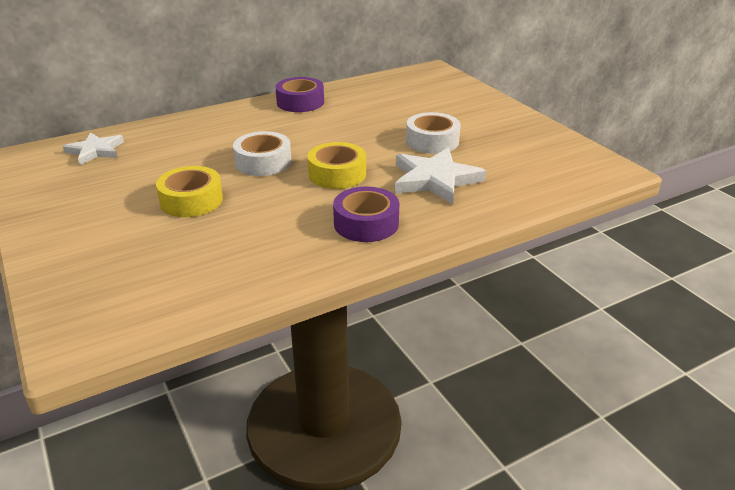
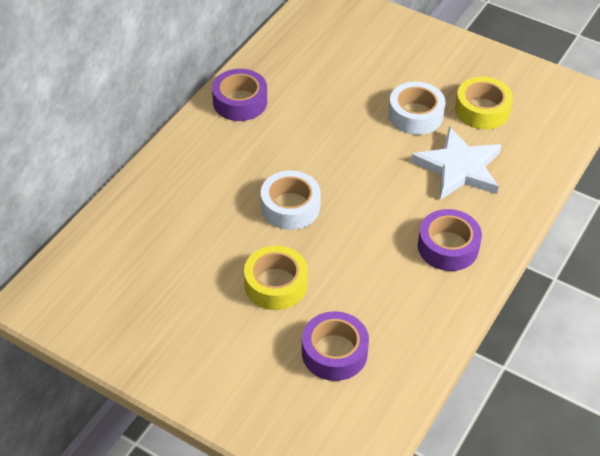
camera: 30 degrees left, 15 degrees up
(95, 151) = (107, 259): white star -> none
(179, 257) = (334, 352): none -> purple tape
(337, 174) = (371, 195): yellow tape -> yellow tape (482, 110)

